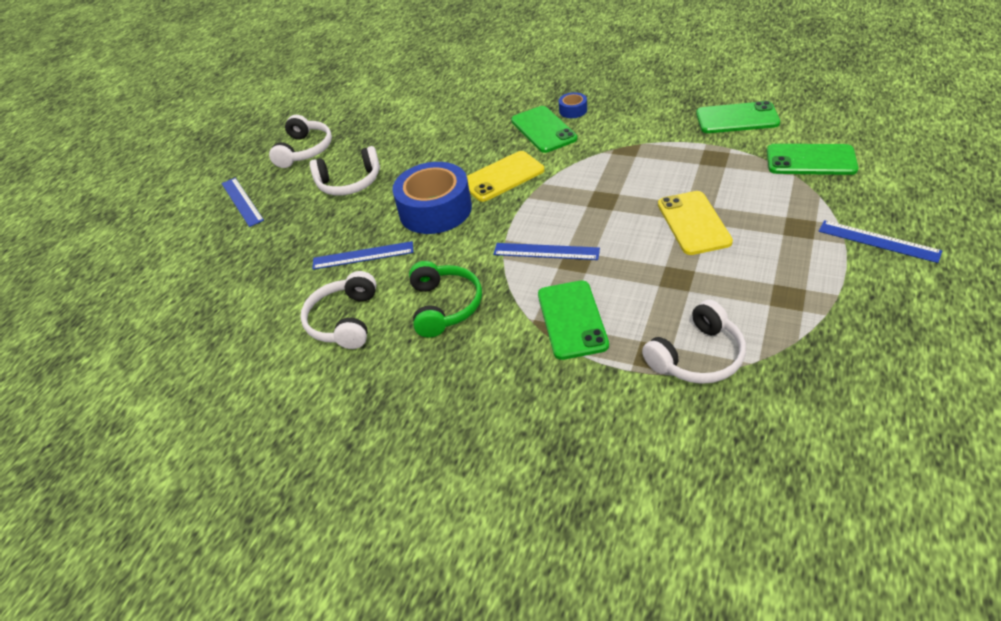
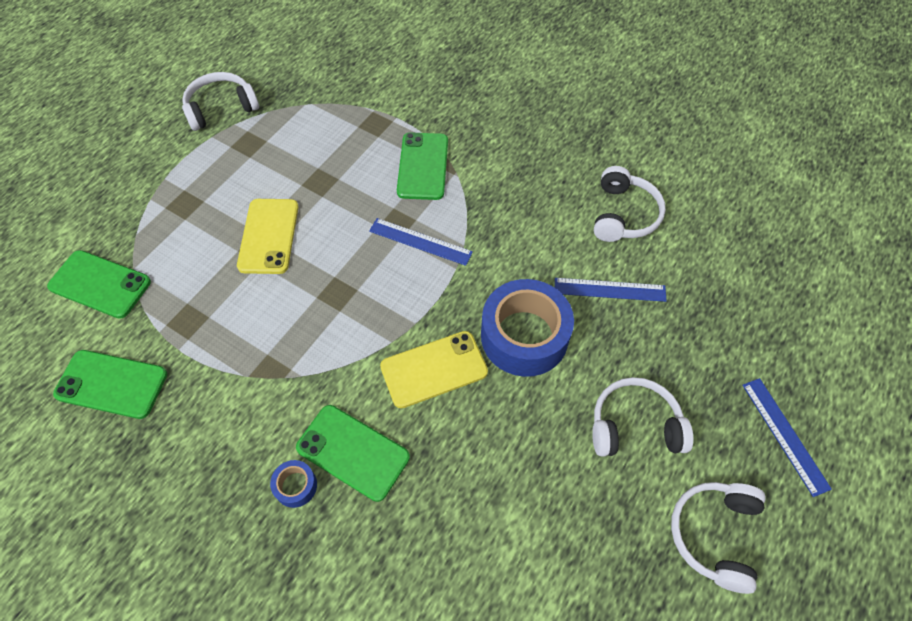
camera: 175 degrees left, 15 degrees up
(444, 306) = (529, 206): green headphones -> none
(543, 130) = (353, 452): green phone -> green phone turned 45 degrees counterclockwise
(697, 356) = (345, 116): white headphones -> white headphones (221, 108)
(878, 241) = (138, 173): blue ruler -> none

